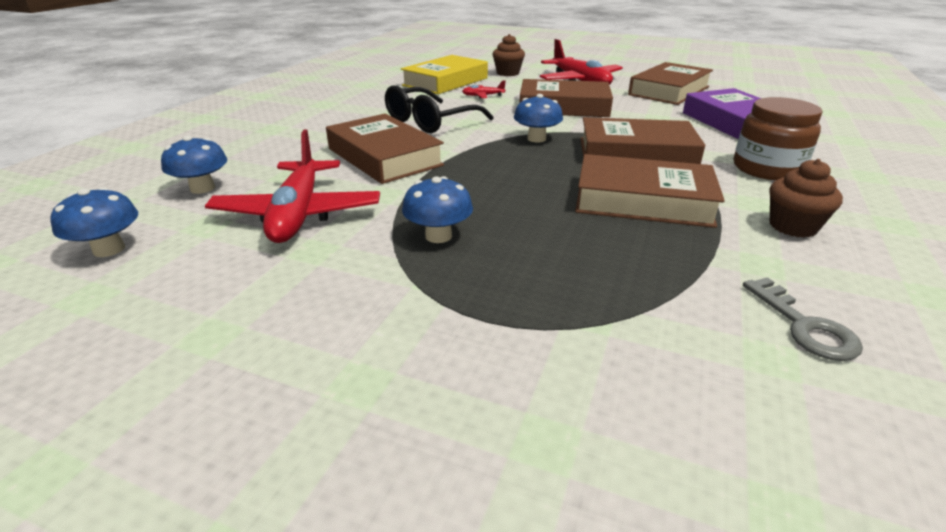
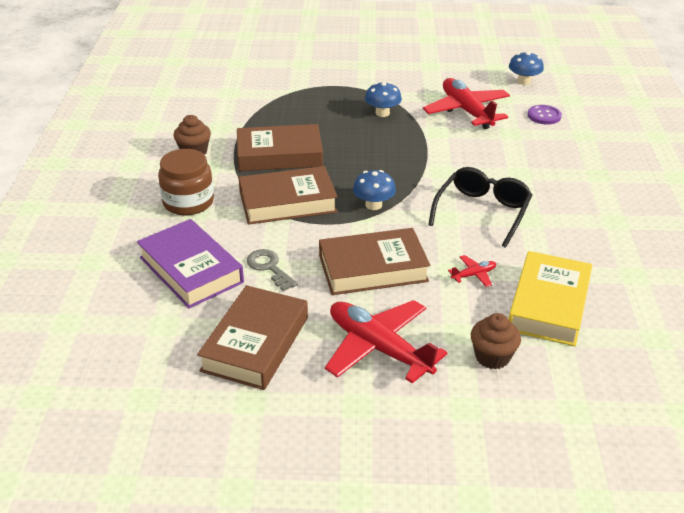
camera: 160 degrees right, 5 degrees up
(202, 188) = (544, 116): blue mushroom -> purple button
(384, 157) = (471, 161): brown book -> none
(804, 326) = (212, 104): grey key -> grey key (269, 268)

